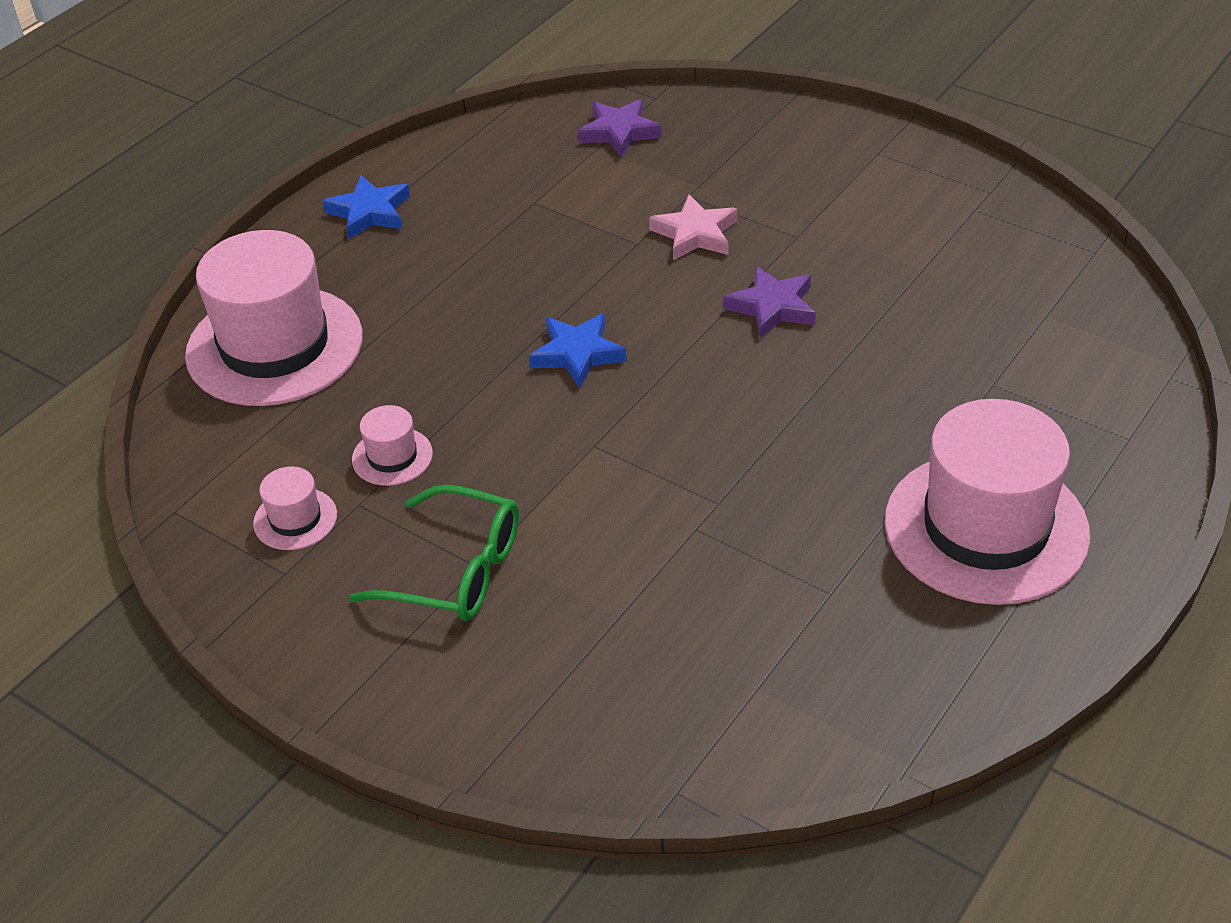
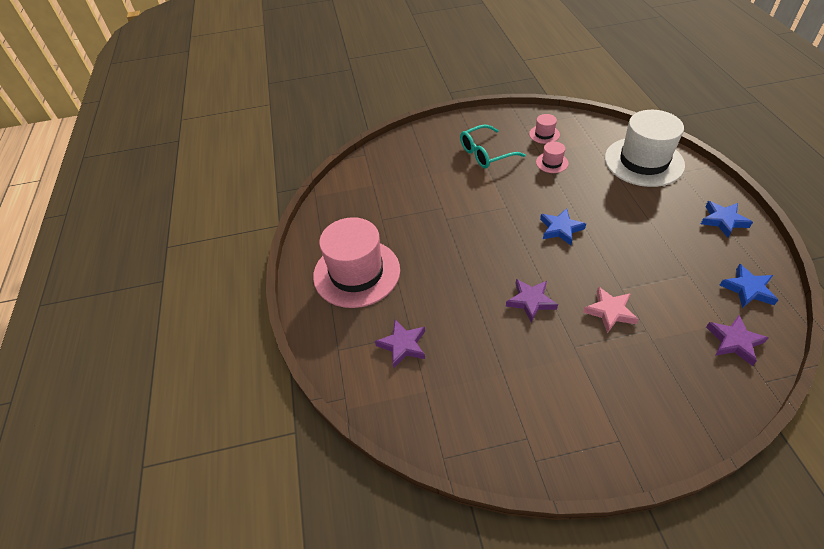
camera: 135 degrees right, 5 degrees up
(274, 346) = (643, 161): pink hat -> white hat
(456, 570) = (485, 153): green glasses -> turquoise glasses
(507, 150) = (747, 289): none -> blue star
(1021, 378) = (403, 345): none -> purple star

